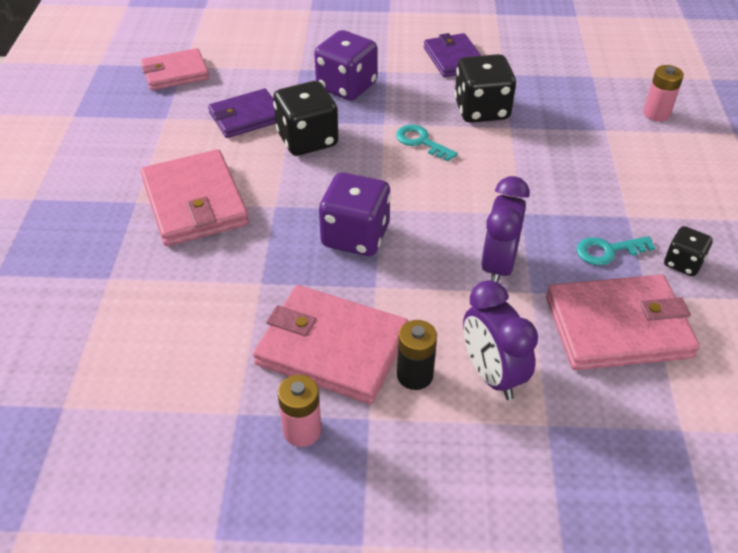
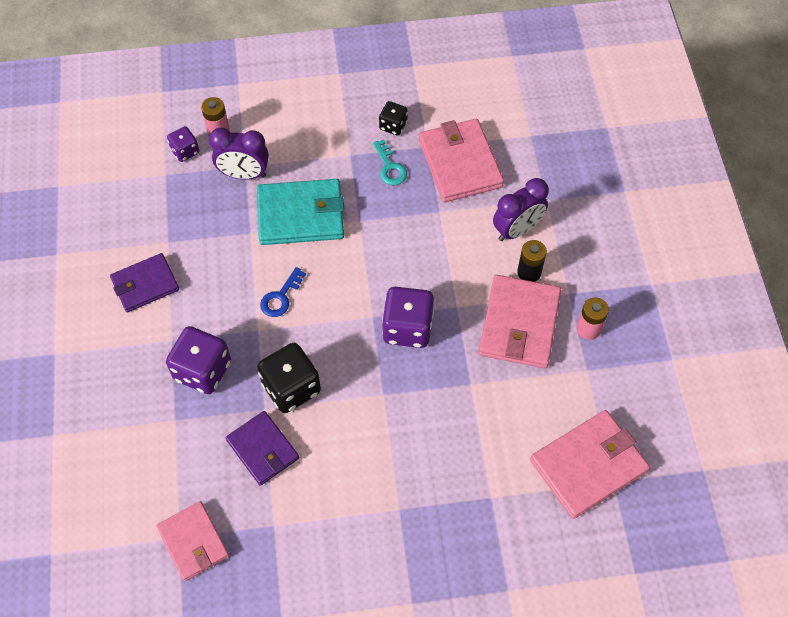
camera: 100 degrees left, 15 degrees up
(194, 202) = (391, 459): pink wallet -> pink wallet (588, 466)
(421, 142) = (280, 297): turquoise key -> blue key
(481, 110) = (228, 255): black dice -> none
(498, 266) = (419, 232): purple clock -> purple clock (244, 174)
(532, 166) = (301, 215): none -> turquoise wallet
(625, 90) = (185, 151): none -> purple dice

